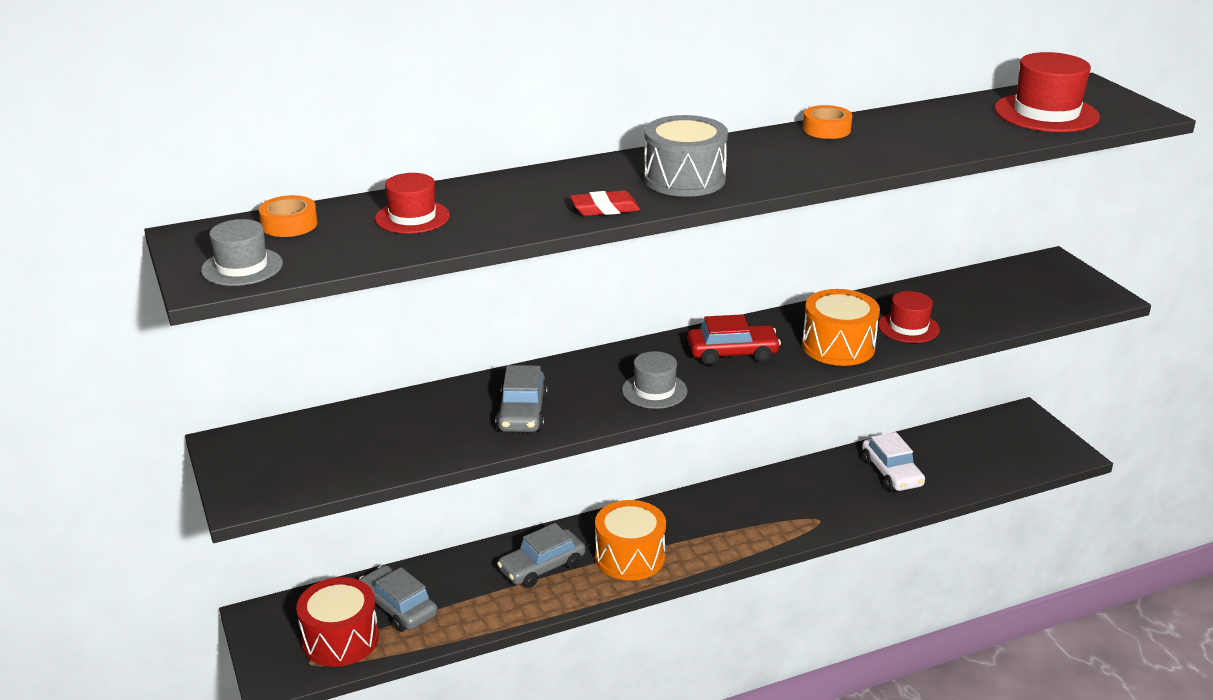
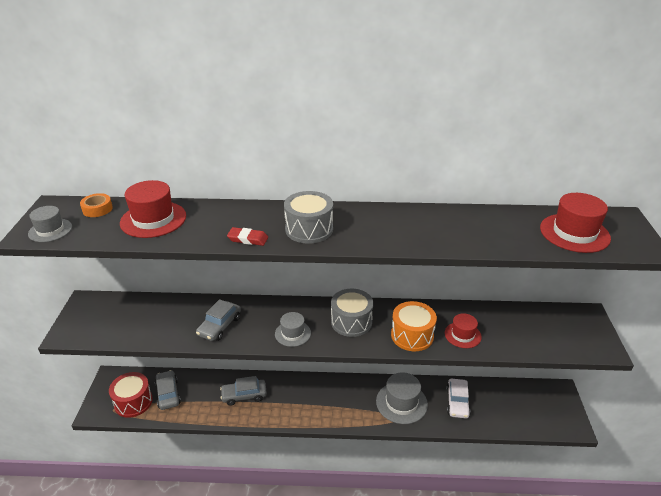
camera: 25 degrees right, 5 degrees up
(412, 217) = (153, 219): red hat -> red hat, size x1.62
(630, 557) = (288, 405): orange drum -> none
(732, 353) = (351, 322): red car -> grey drum
(809, 498) = (401, 403): none -> grey hat
(826, 129) = (423, 213): orange tape -> none

